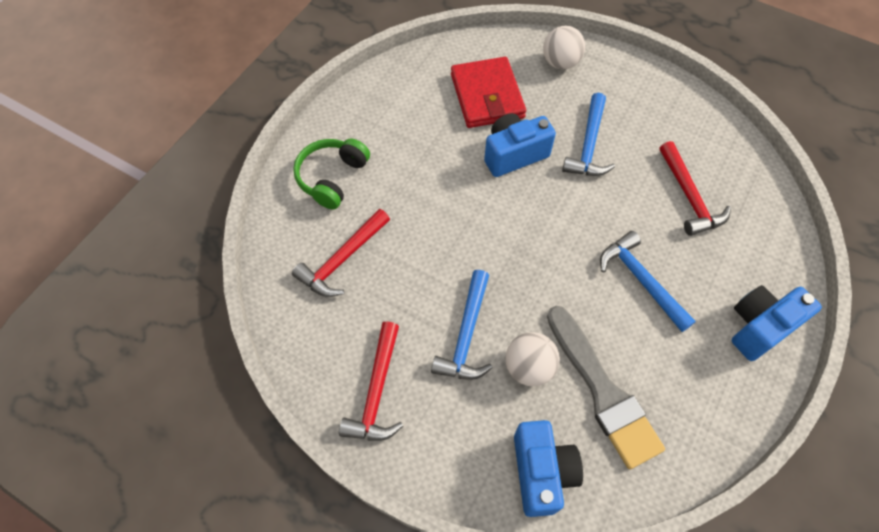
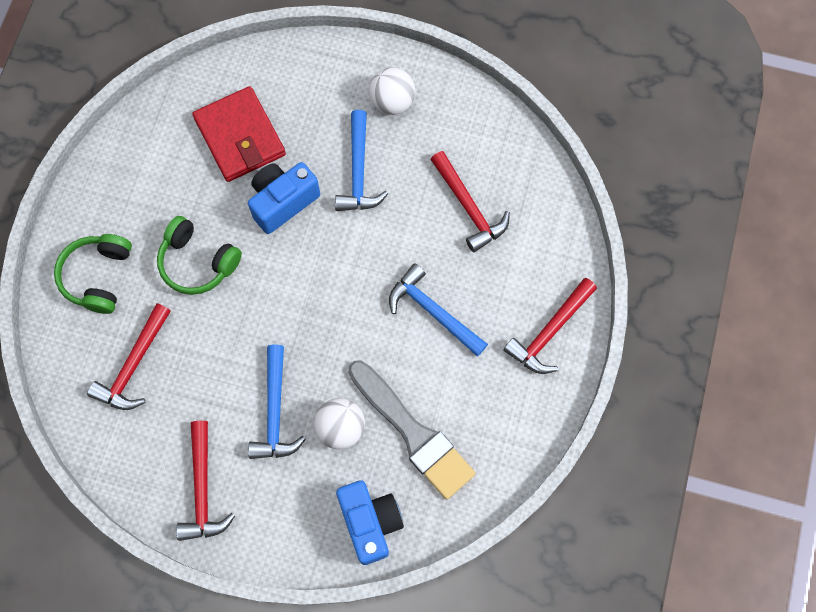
camera: 15 degrees left, 10 degrees up
(425, 186) = (198, 262): none -> green headphones
(560, 62) = (311, 75): white ball -> white ball (392, 102)
(759, 327) = (550, 331): blue camera -> red hammer

